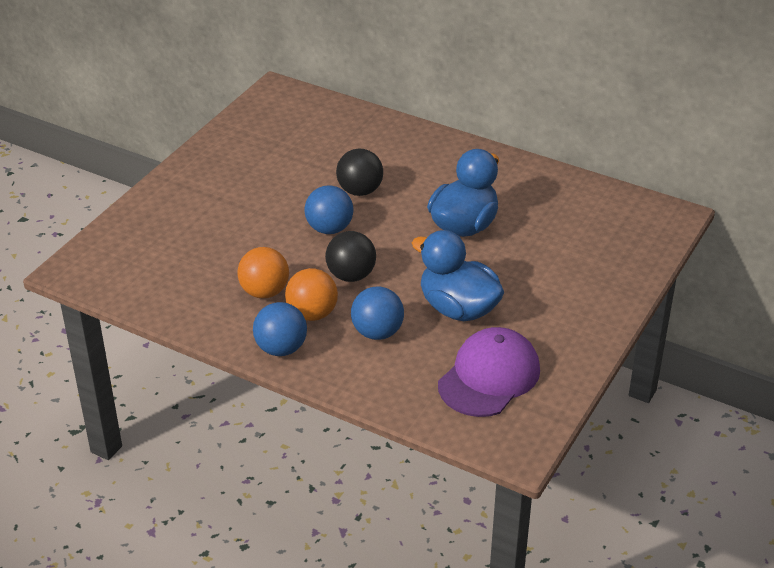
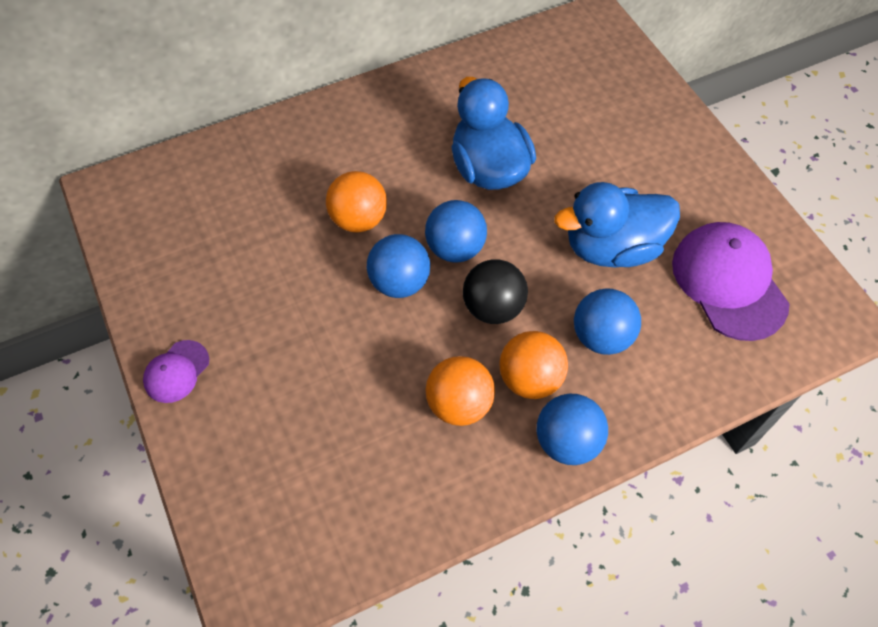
camera: 55 degrees left, 20 degrees up
(183, 176) = (176, 371): none -> purple cap
(360, 191) = (359, 219): black ball -> orange ball
(381, 240) = (455, 248): none -> blue ball

